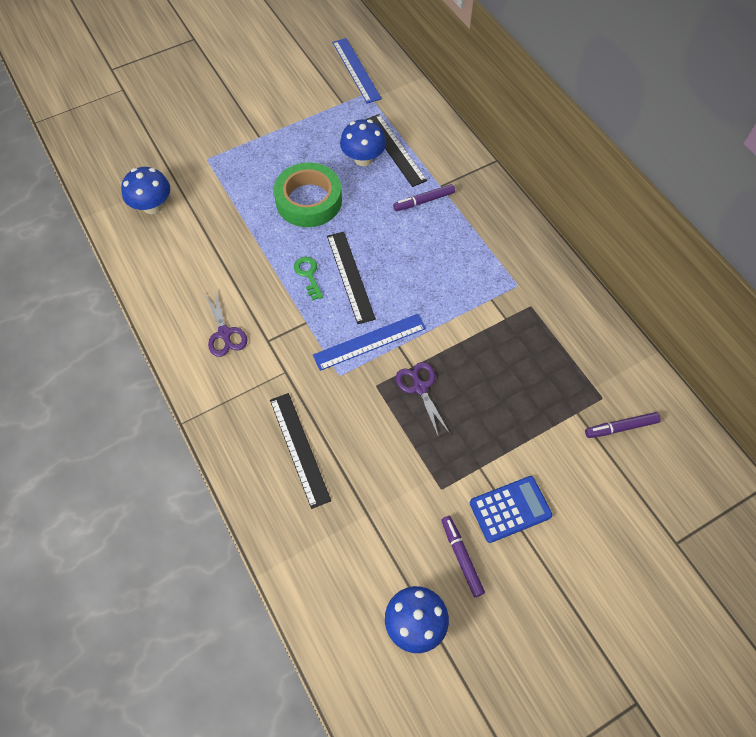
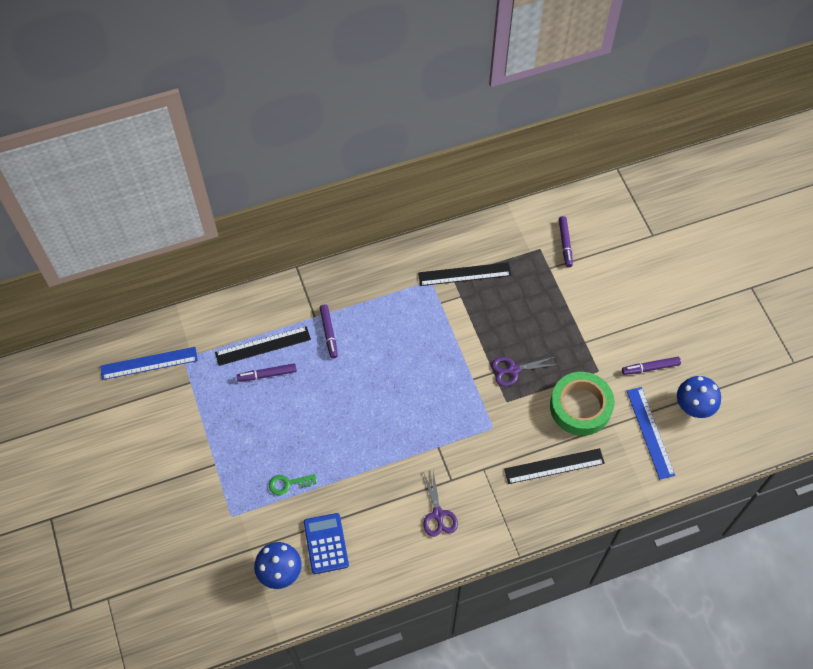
camera: 80 degrees left, 0 degrees up
(224, 334) = (438, 514): purple scissors -> purple scissors turned 90 degrees clockwise
(308, 275) = (389, 439): green key -> green key (288, 484)
(309, 200) = (306, 428): green tape -> green tape (580, 407)
(350, 276) = (398, 405): black ruler -> black ruler (464, 274)
(363, 159) = (267, 374): blue mushroom -> purple marker
(369, 342) = (465, 400): blue ruler -> blue ruler (650, 432)
(510, 509) = (618, 329): blue calculator -> blue calculator (326, 543)

